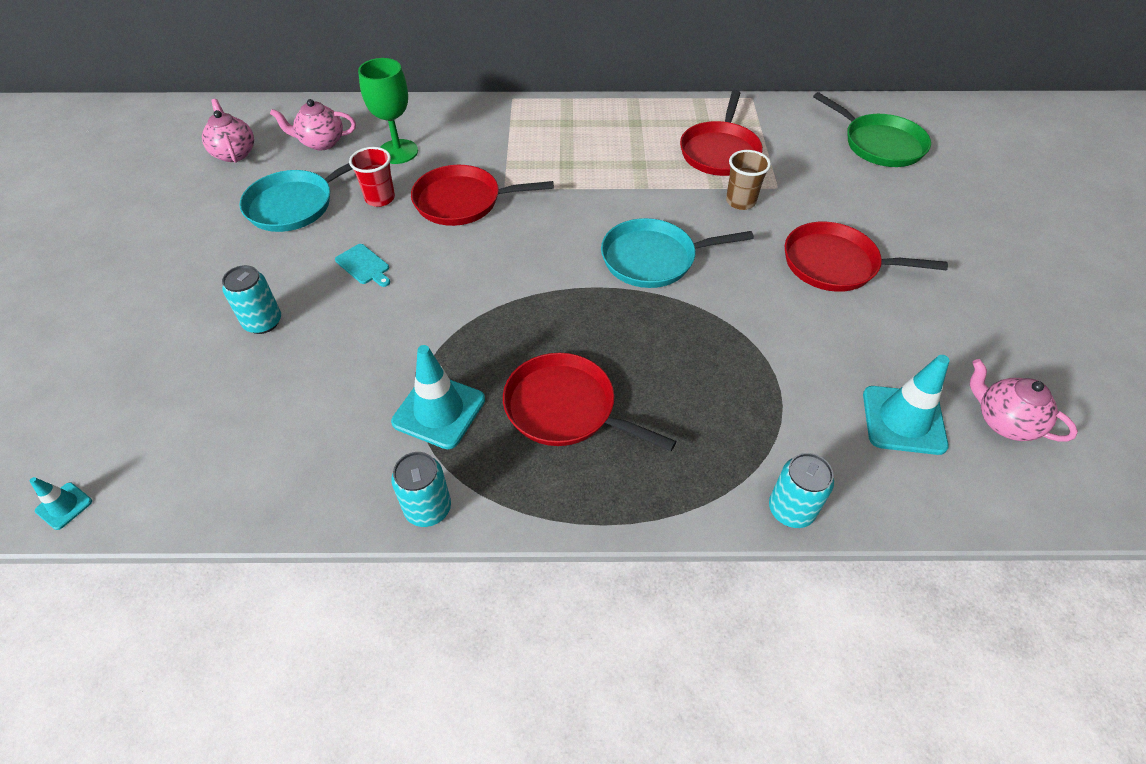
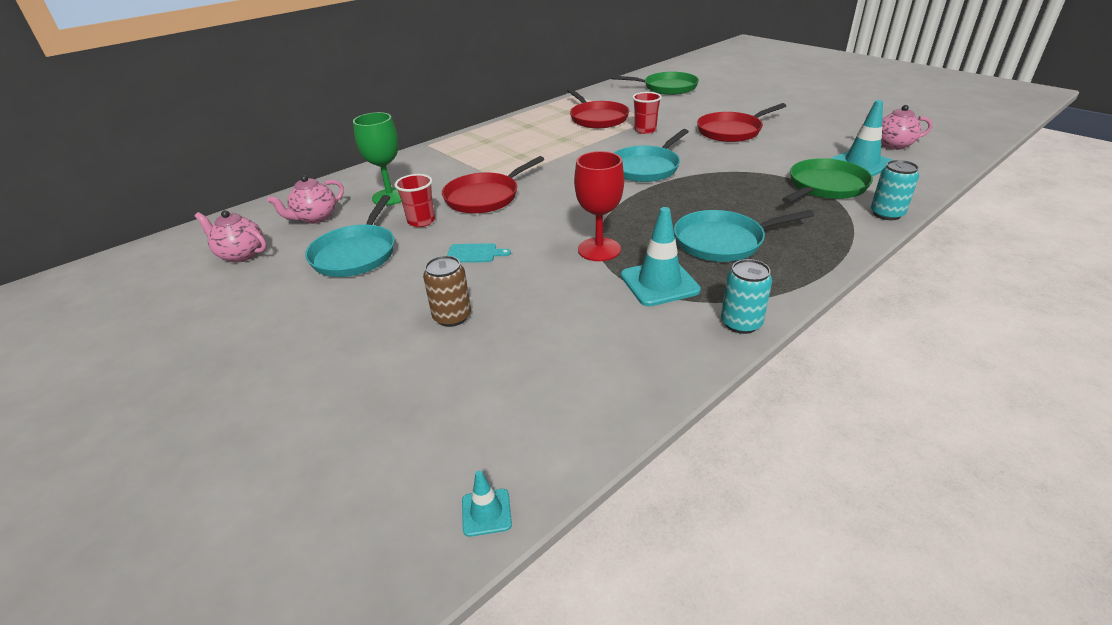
camera: 40 degrees left, 15 degrees down
(263, 322) = (452, 317): turquoise can -> brown can
(453, 334) = (599, 249): none -> red goblet
(565, 408) = (722, 241): red pan -> turquoise pan
(740, 201) = (645, 130): brown cup -> red cup
(794, 420) = (825, 186): none -> green pan

